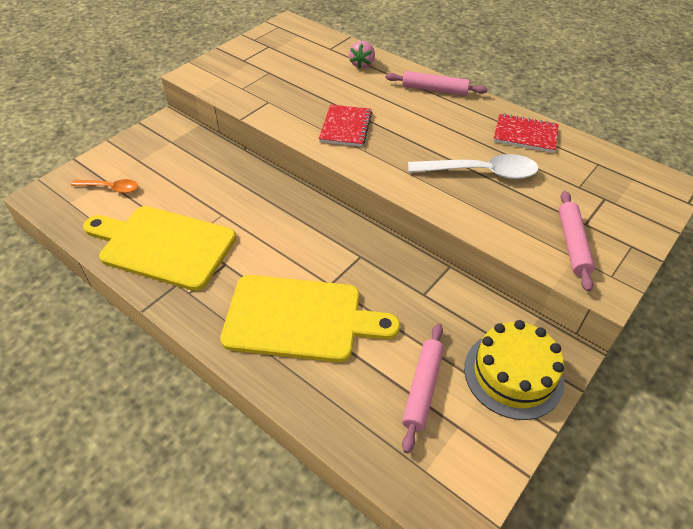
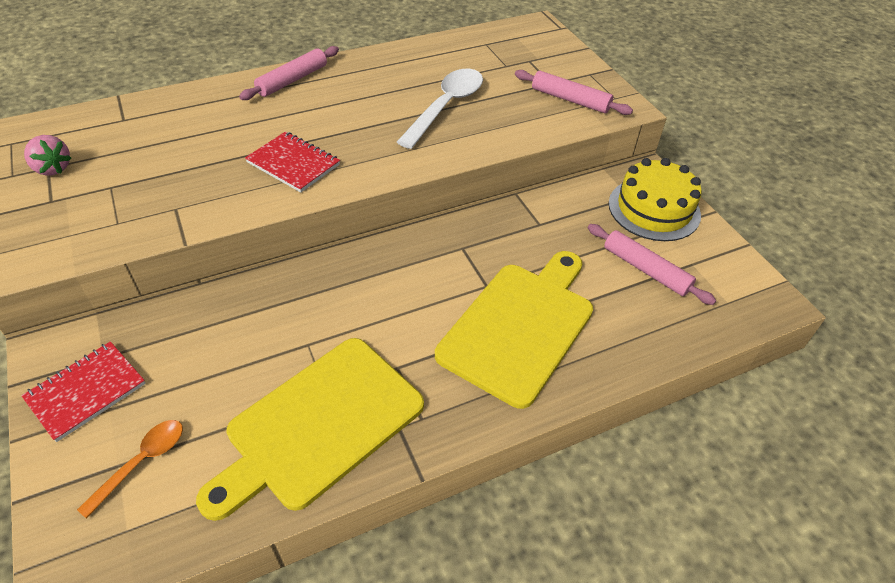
camera: 65 degrees left, 0 degrees up
(362, 64) = (188, 108): pink strawberry -> pink strawberry (53, 168)
(525, 135) = (416, 61): red notebook -> red notebook (86, 392)

